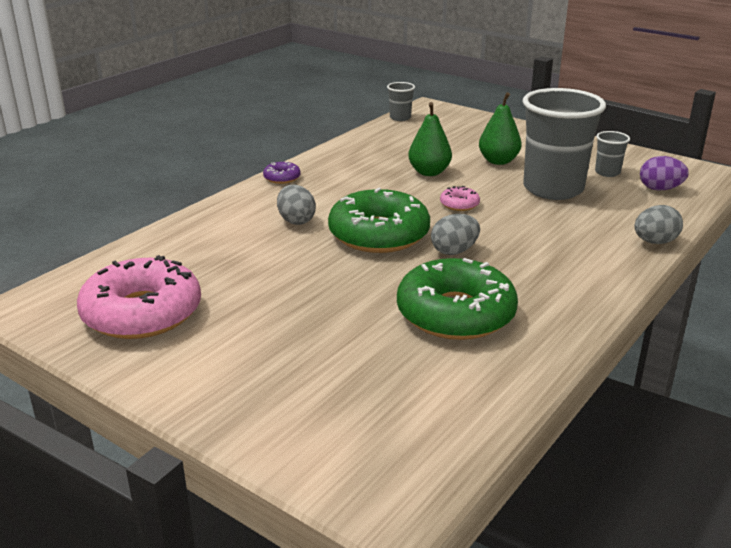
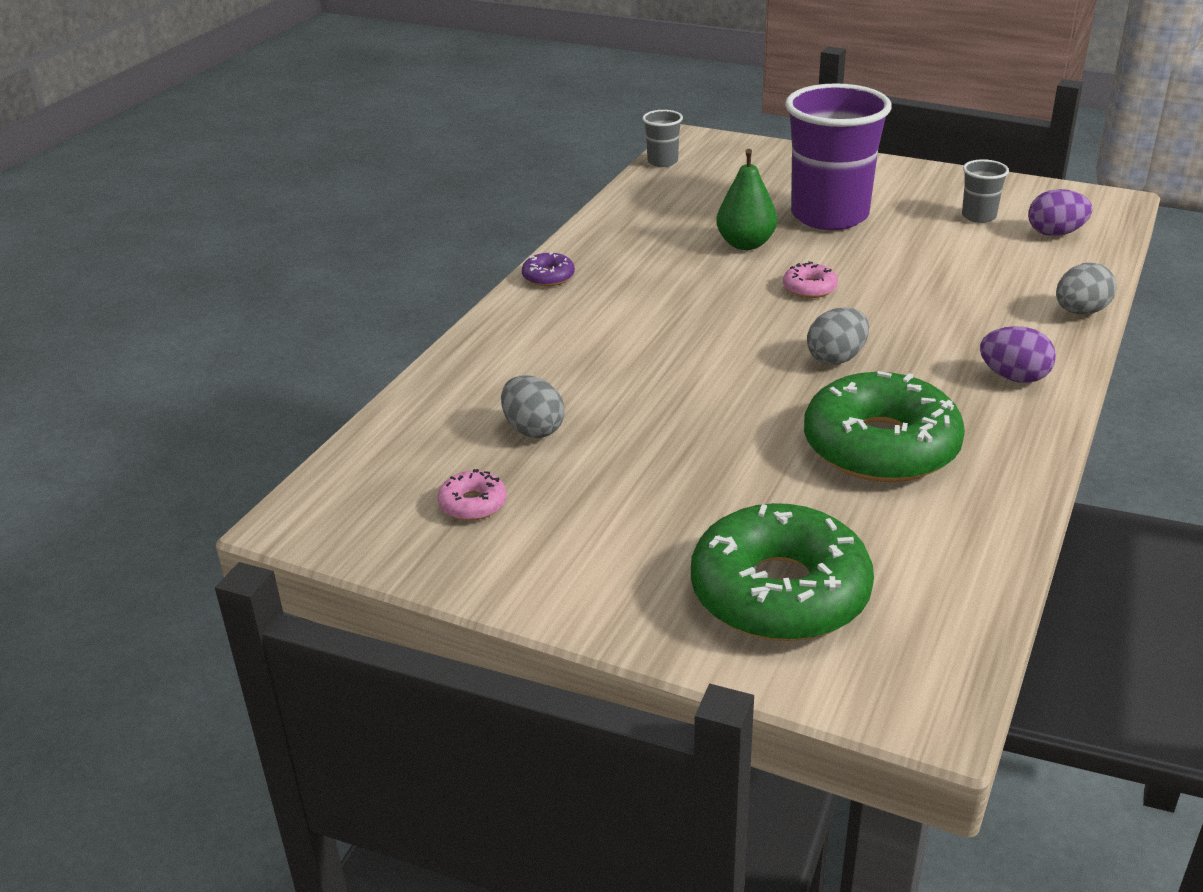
camera: 10 degrees left, 5 degrees up
(142, 313) = (473, 504): pink donut -> pink donut, size x0.42
(296, 220) = (604, 340): grey egg -> grey egg (533, 429)
(379, 234) = (726, 347): green donut -> green donut (779, 592)
(498, 161) = (829, 216): green pear -> purple cup
(553, 189) = (920, 250): grey cup -> none
(581, 280) = (1014, 377): none -> purple egg

